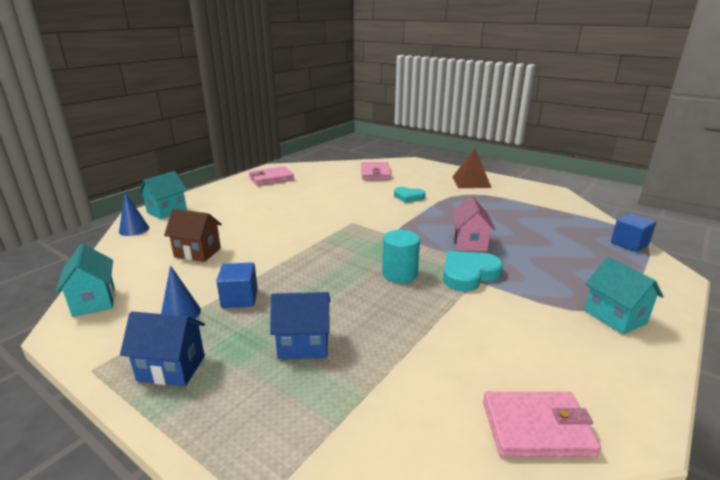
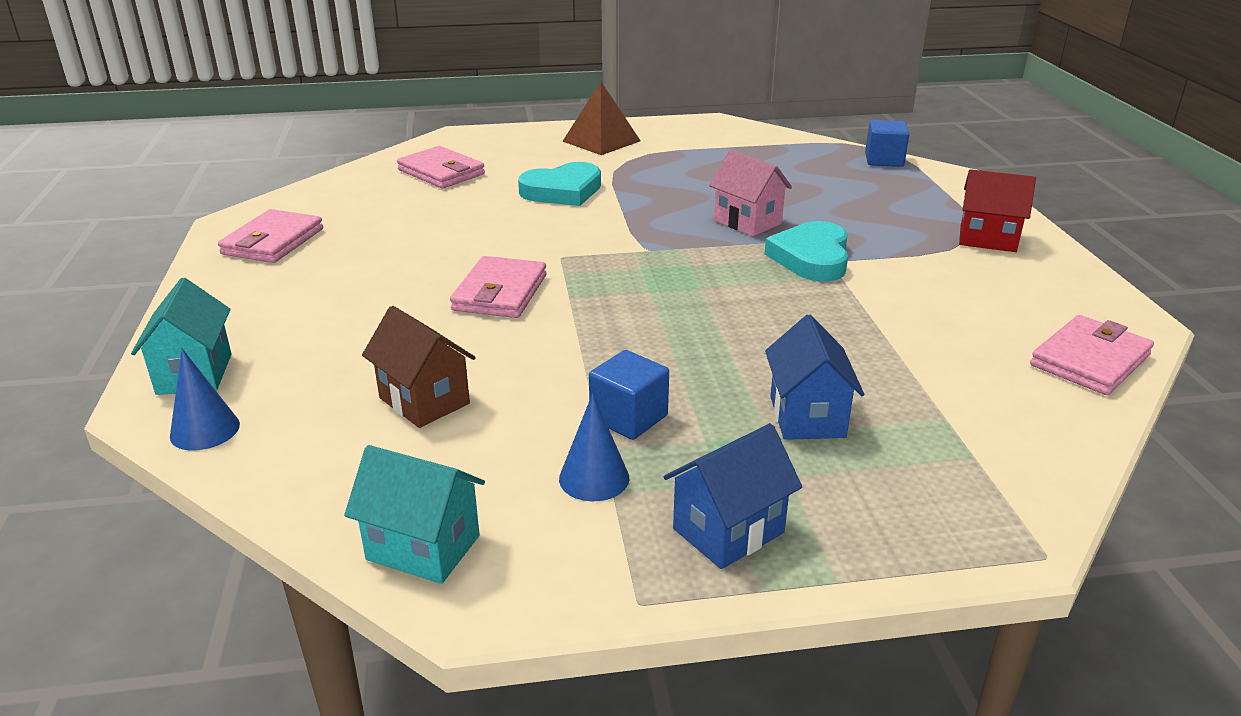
camera: 45 degrees left, 5 degrees up
(197, 252) = (424, 401): brown house -> brown house turned 75 degrees clockwise
(300, 226) = (500, 292): none -> pink wallet
(303, 345) = (807, 417): blue house -> blue house turned 45 degrees counterclockwise
(399, 274) = (746, 292): turquoise cylinder -> none
(408, 197) = (562, 191): turquoise heart -> turquoise heart, size x1.51
(615, 317) = (987, 239): turquoise house -> red house

